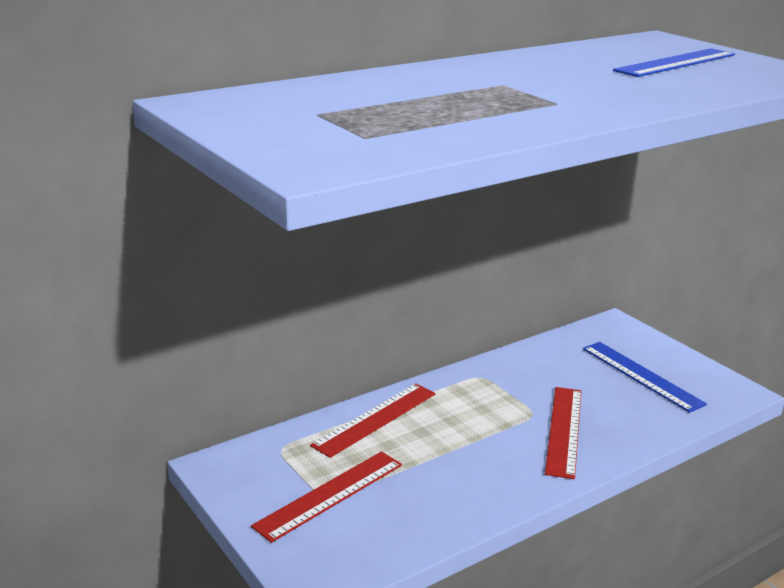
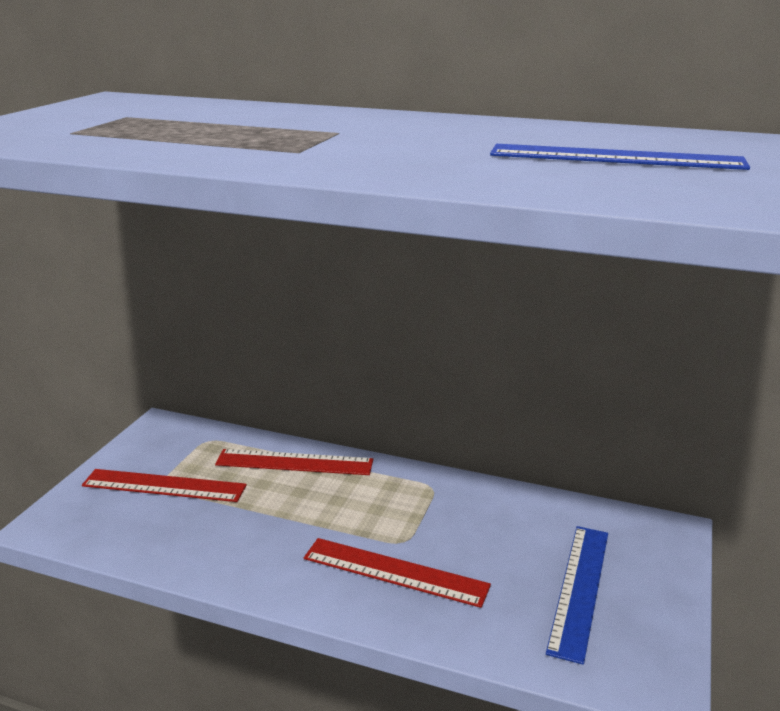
camera: 55 degrees right, 0 degrees up
(564, 430) = (395, 572): red ruler -> red ruler turned 45 degrees clockwise

